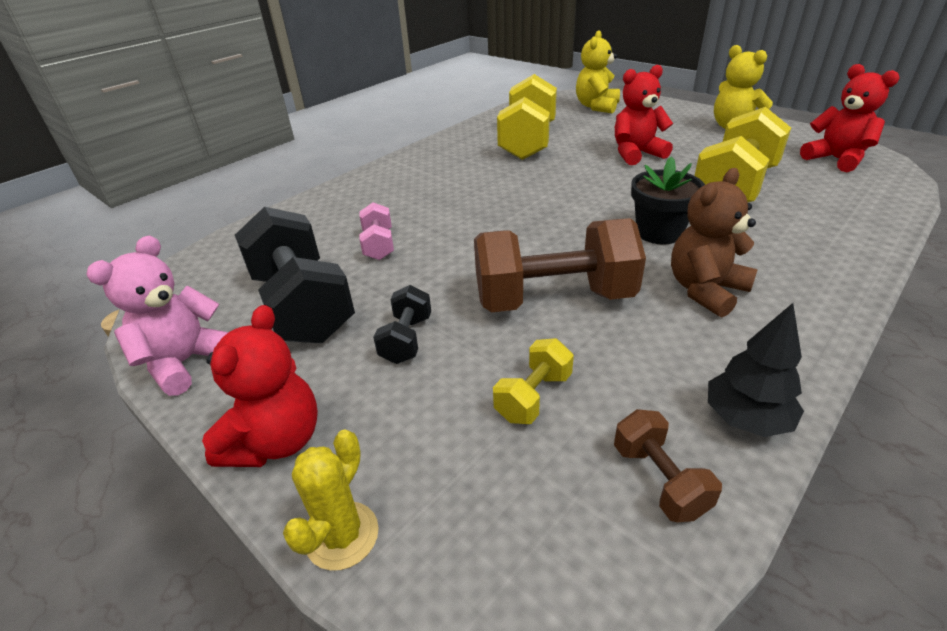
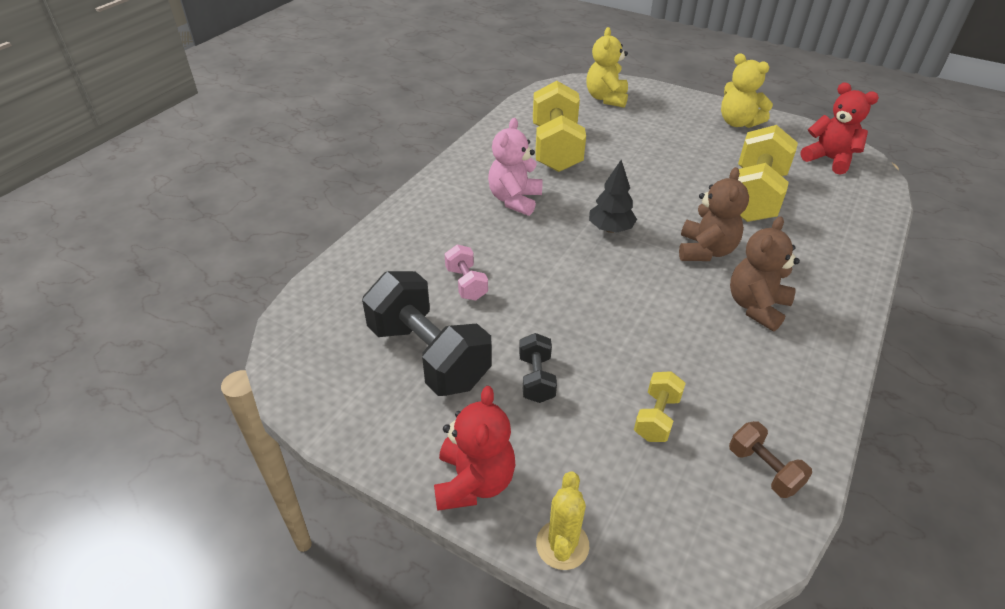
camera: 15 degrees left, 5 degrees up
(186, 362) = (353, 423): pink teddy bear -> pink teddy bear (514, 200)
(553, 299) = (641, 326): brown dumbbell -> none
(636, 154) = (661, 160): red teddy bear -> none
(659, 232) = (705, 250): black flower pot -> brown teddy bear
(746, 419) = (809, 415): black tree -> black tree (610, 229)

